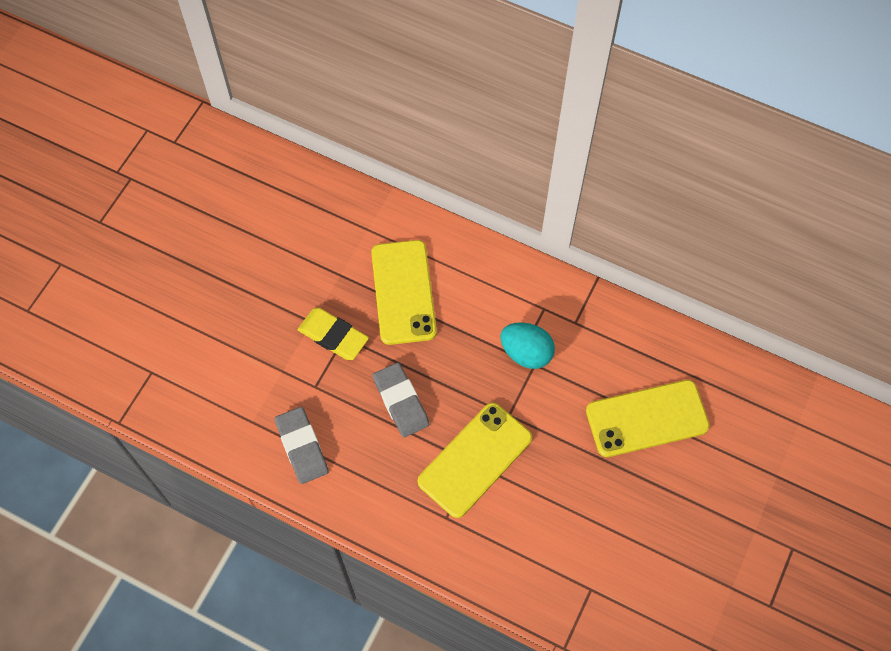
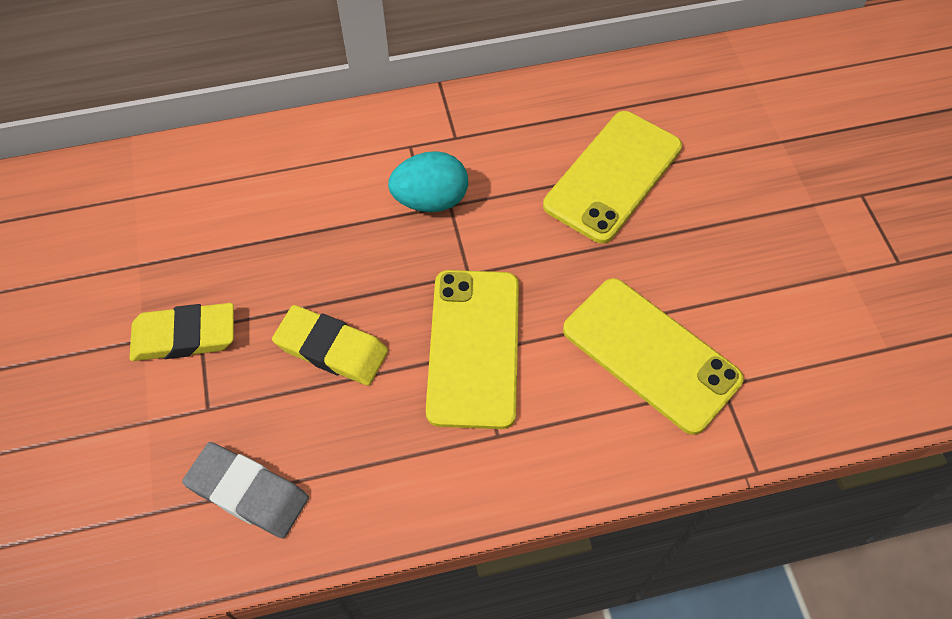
camera: 40 degrees left, 5 degrees down
(401, 401) = (331, 348): grey eraser -> yellow eraser
(403, 292) = (234, 232): yellow phone -> yellow phone (651, 354)

